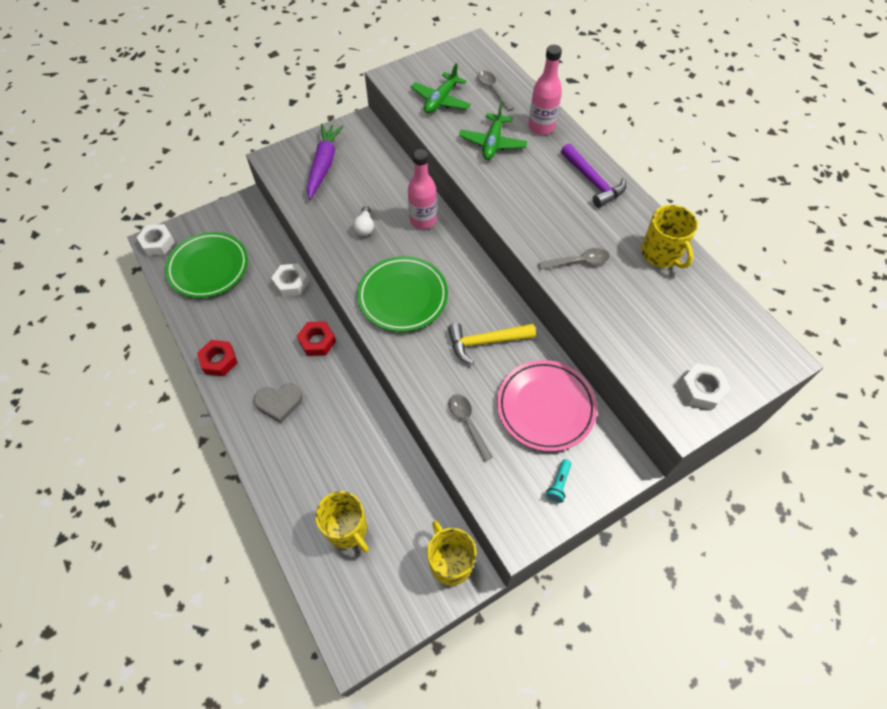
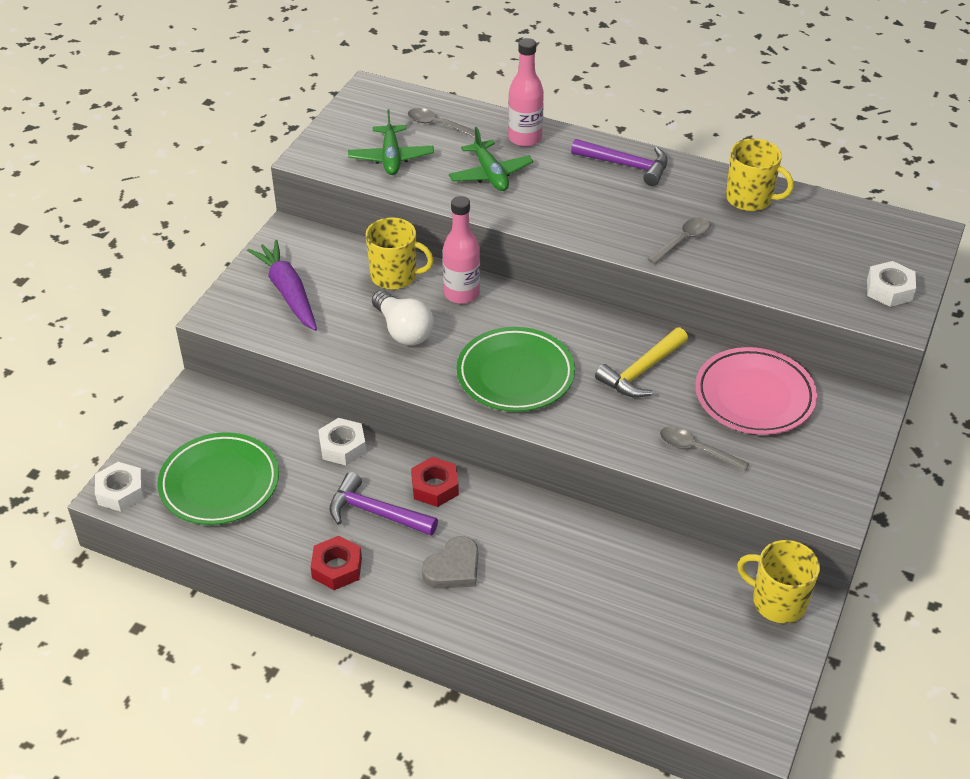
camera: 35 degrees left, 15 degrees down
(270, 338) = (375, 512): none -> purple hammer
(347, 529) = (648, 637): yellow mug -> yellow mug (395, 276)
(365, 227) = (403, 330): white light bulb -> white light bulb, size x1.68
(558, 484) = (828, 452): turquoise flashlight -> none

